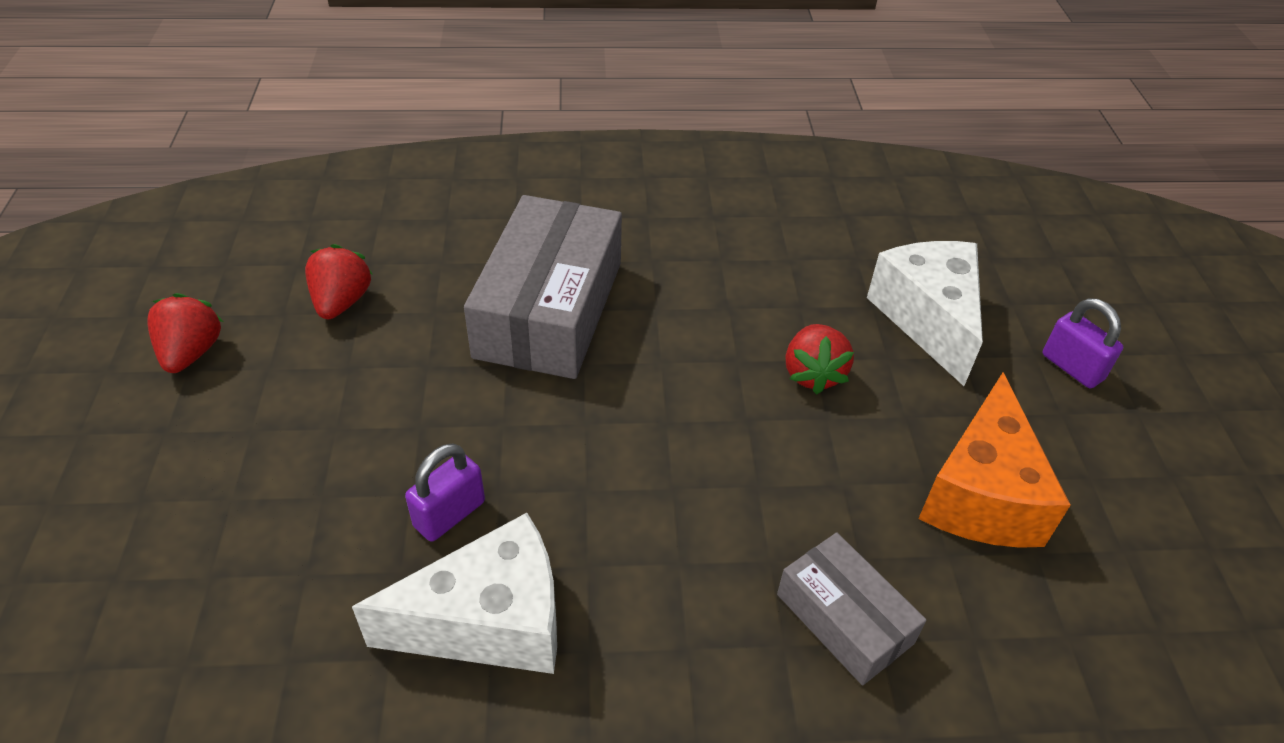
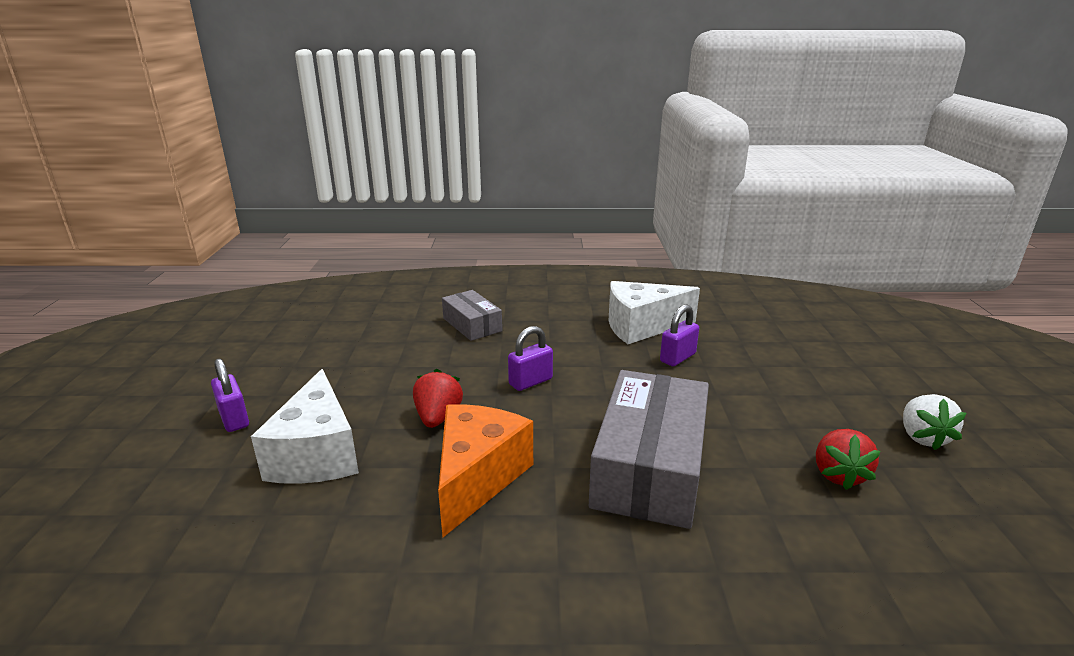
camera: 175 degrees left, 20 degrees down
(191, 353) = (922, 437): red strawberry -> white strawberry
(700, 446) = (530, 382): none -> purple padlock
(981, 494) = (367, 360): orange cheese -> orange cheese (477, 478)

